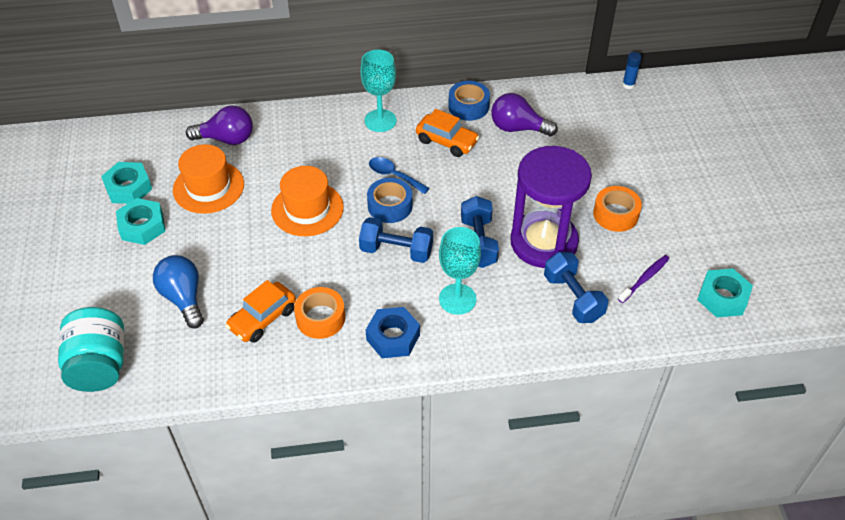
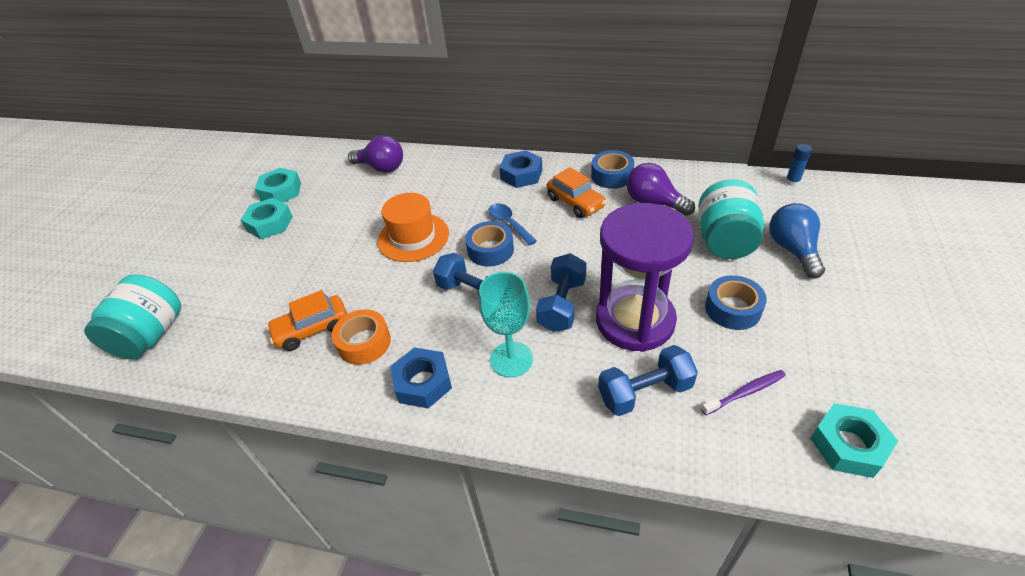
camera: 25 degrees right, 5 degrees down
(183, 298) = (259, 292): blue light bulb -> blue light bulb (792, 250)
(208, 187) = (342, 203): orange hat -> none
(380, 120) = (521, 174): turquoise goblet -> blue nut
(573, 298) = (645, 392): blue dumbbell -> blue dumbbell turned 75 degrees clockwise
(590, 154) = (724, 241): none -> turquoise jar
(615, 214) = (732, 309): orange tape -> blue tape

